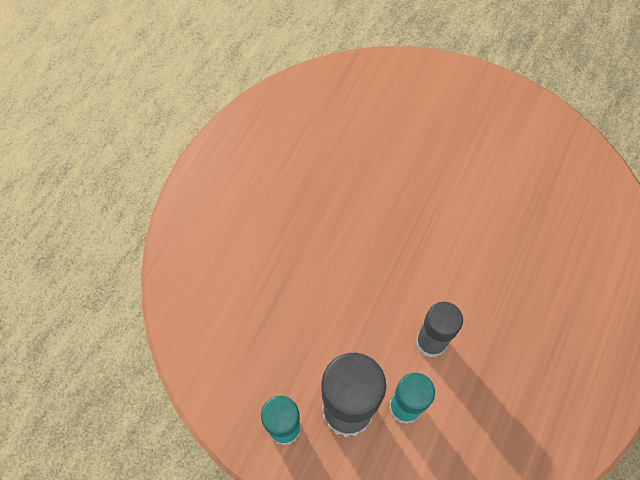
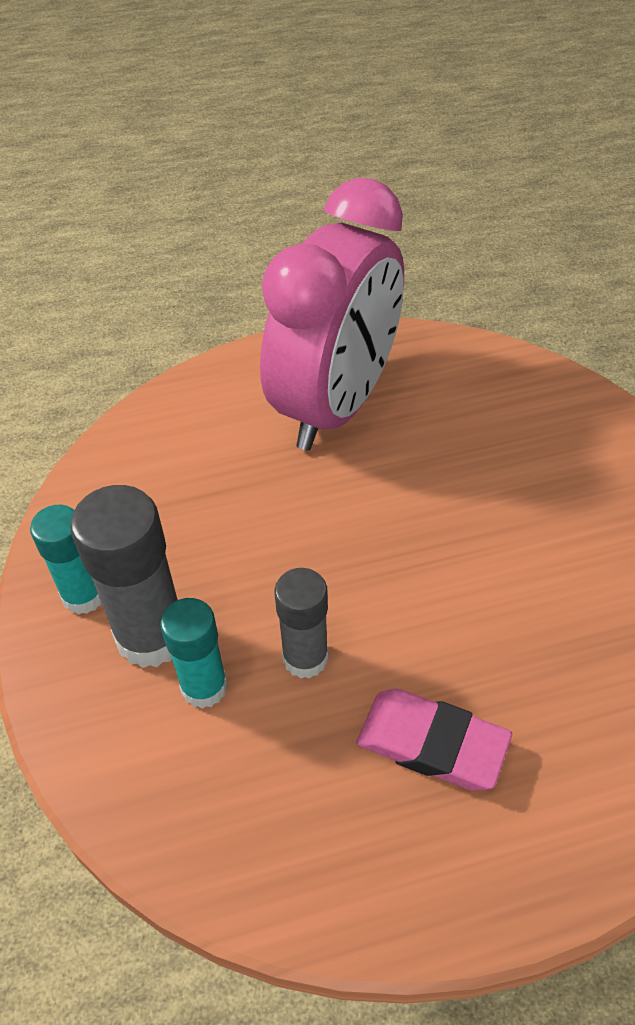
camera: 50 degrees right, 15 degrees down
(274, 186) = (336, 405): none -> pink clock
(529, 324) = (432, 743): none -> pink eraser

